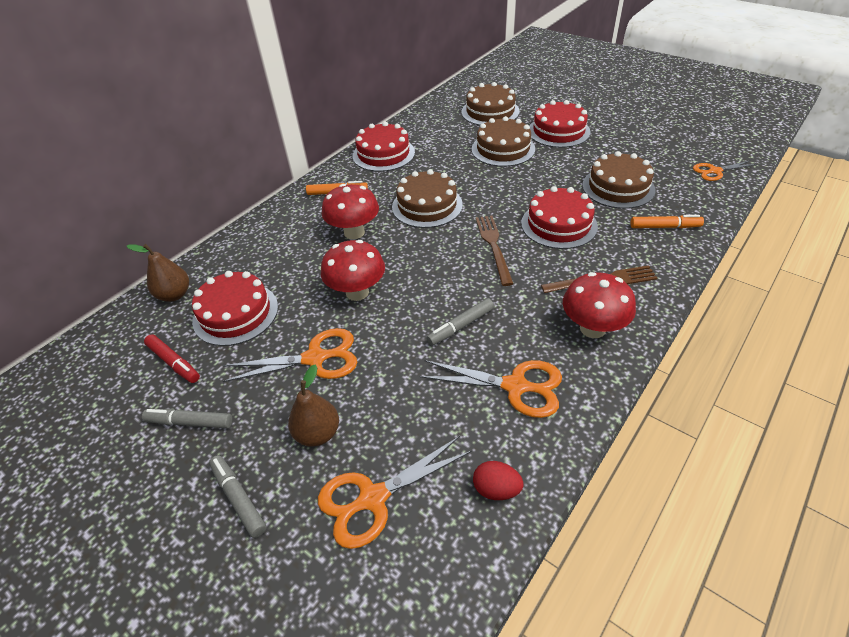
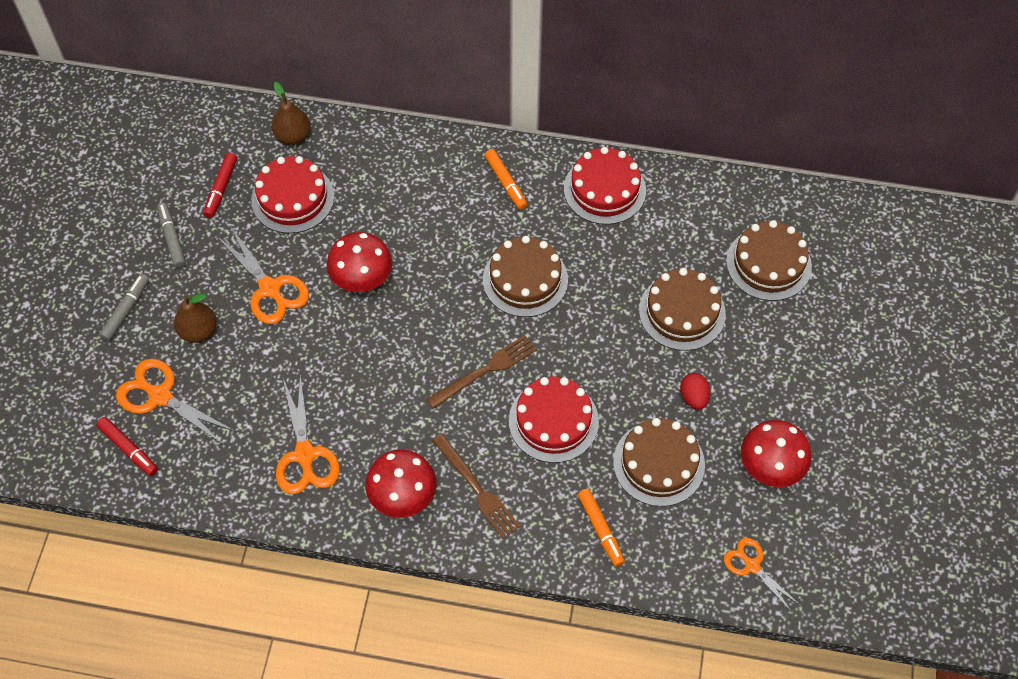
camera: 60 degrees right, 15 degrees up
(354, 232) = (447, 233): red mushroom -> red mushroom (770, 467)
(424, 559) = (129, 449): none -> red marker
(461, 326) = (357, 385): grey marker -> none
(496, 489) = (200, 475): red egg -> red egg (693, 397)
(558, 131) = (759, 361): red cake -> none

